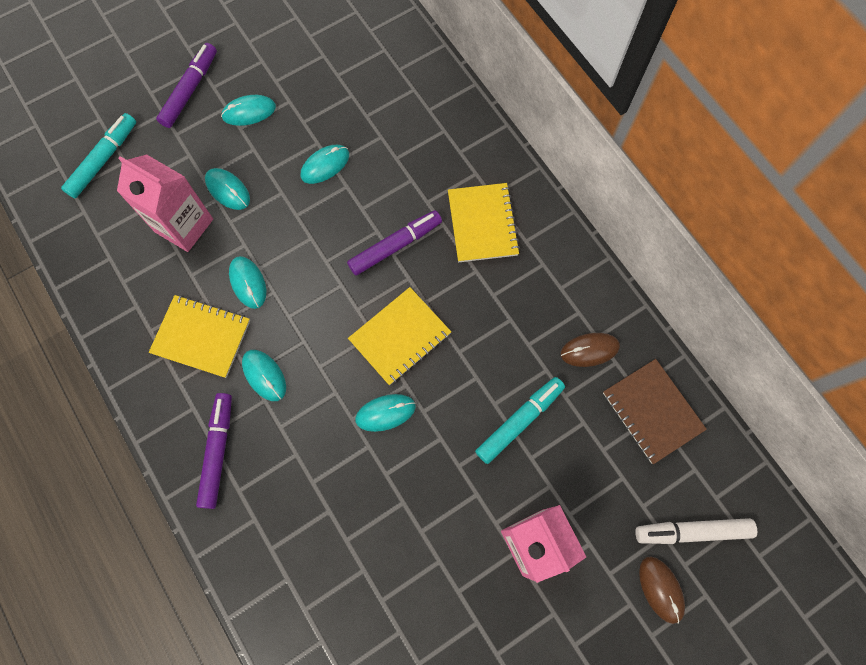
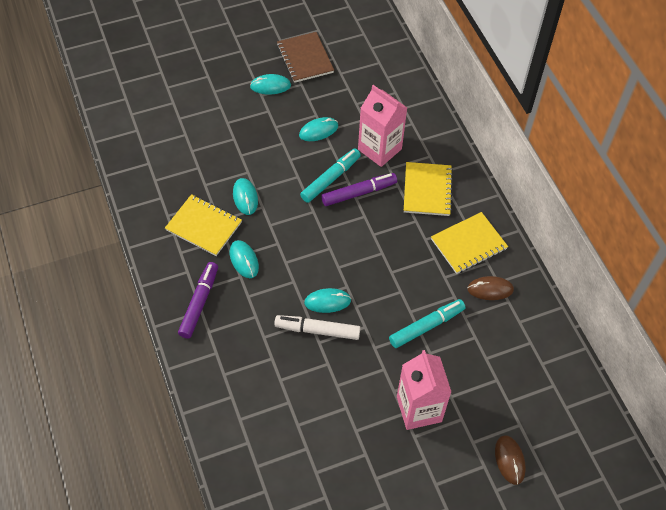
camera: 10 degrees right, 15 degrees down
(103, 160) = (158, 99): turquoise marker -> turquoise marker (330, 179)
(184, 225) = (207, 151): pink carton -> pink carton (379, 149)
(190, 90) = (230, 64): purple marker -> none
(228, 190) = (244, 134): turquoise mouse -> none
(400, 337) = (349, 253): yellow notebook -> yellow notebook (468, 244)
(652, 411) = (529, 339): brown notebook -> brown notebook (305, 59)
(692, 531) = (542, 426): white marker -> white marker (318, 330)

